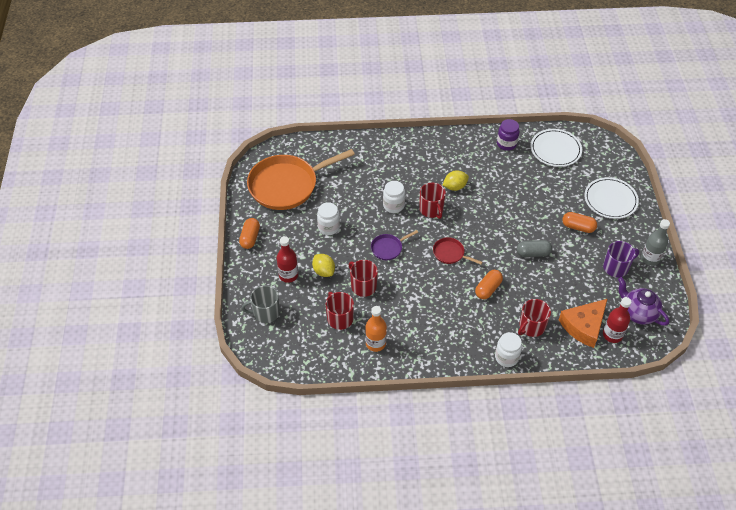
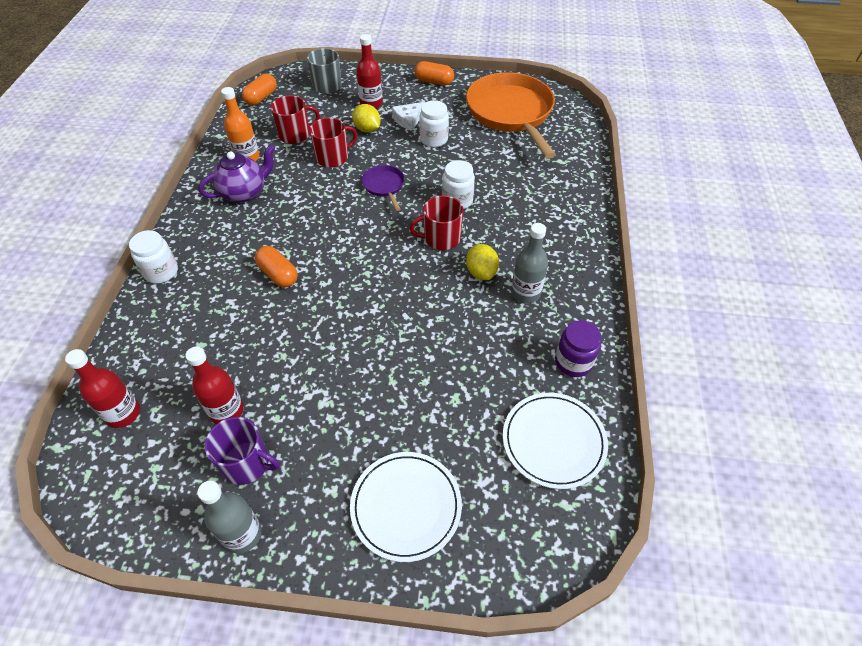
camera: 100 degrees right, 0 degrees up
(307, 246) = (408, 120): none -> white cheese
(324, 271) = (367, 129): yellow lemon -> yellow lemon turned 75 degrees clockwise
(450, 253) = (355, 245): red pan -> none
(465, 165) = (525, 293): none -> grey bottle
(531, 326) = (193, 310): red mug -> none
(533, 253) = (321, 344): grey capsule -> none
(578, 227) = (355, 426): orange capsule -> orange capsule (261, 98)
(584, 326) = (159, 377): orange cheese -> none
(591, 286) = (226, 411): none -> red bottle
(616, 267) = (247, 463): purple mug -> purple mug turned 60 degrees counterclockwise
(638, 313) = (141, 468): purple teapot -> purple teapot (244, 192)

